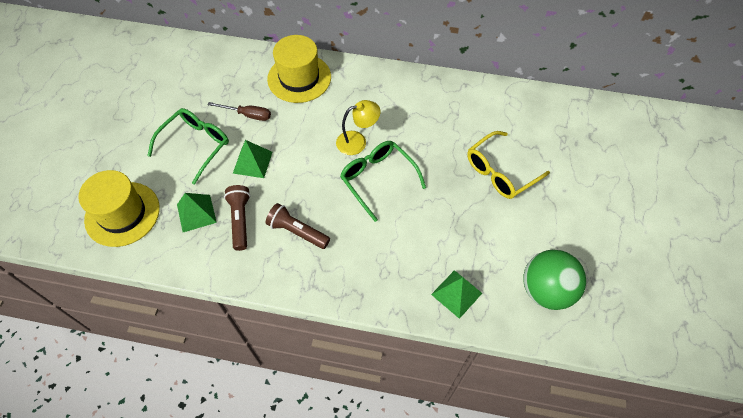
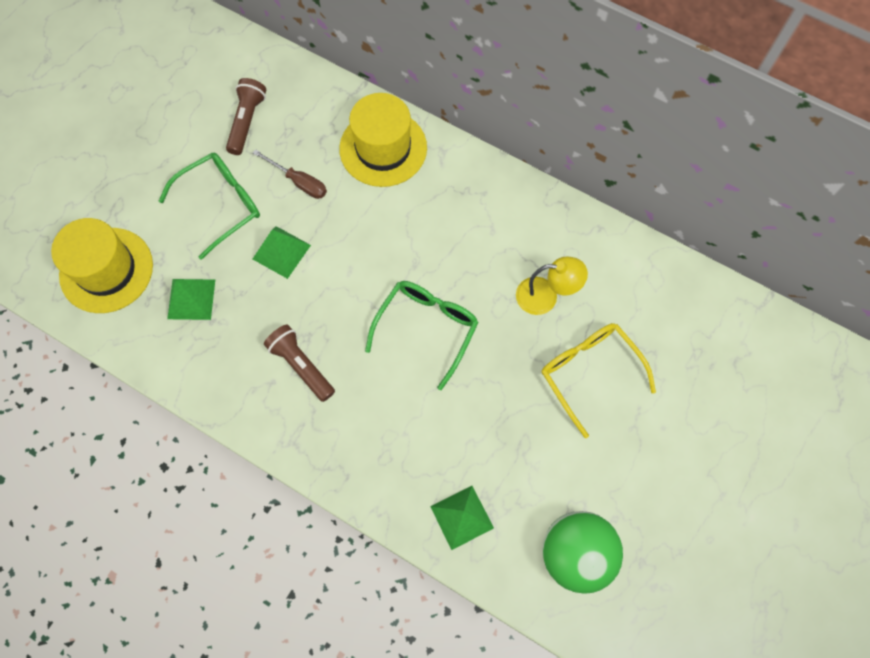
camera: 20 degrees right, 10 degrees up
(240, 220) = (239, 326): brown flashlight -> brown flashlight (247, 121)
(357, 141) = (422, 266): yellow lamp -> yellow lamp (545, 296)
(377, 179) = (427, 328): green glasses -> green glasses turned 45 degrees clockwise
(500, 172) = (589, 373): yellow glasses -> yellow glasses turned 75 degrees clockwise

